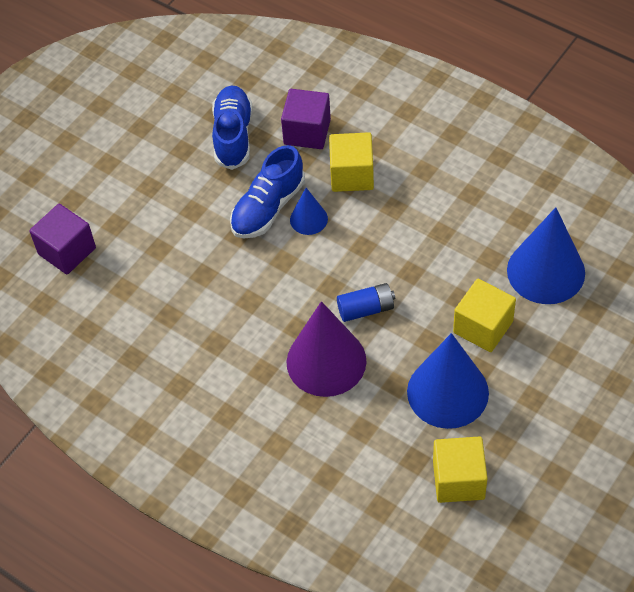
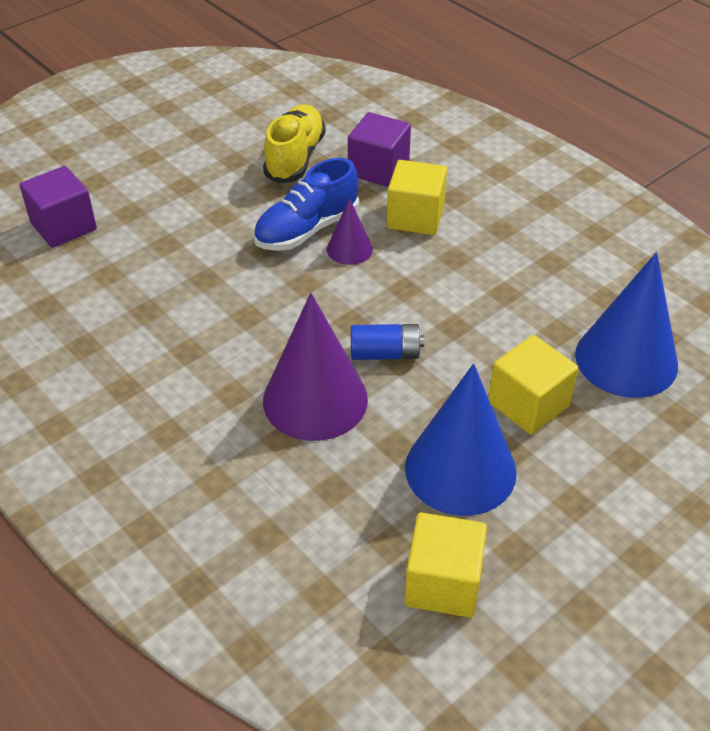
camera: 10 degrees right, 10 degrees down
(233, 136) = (295, 158): blue shoe -> yellow shoe
(308, 219) = (349, 249): blue cone -> purple cone

